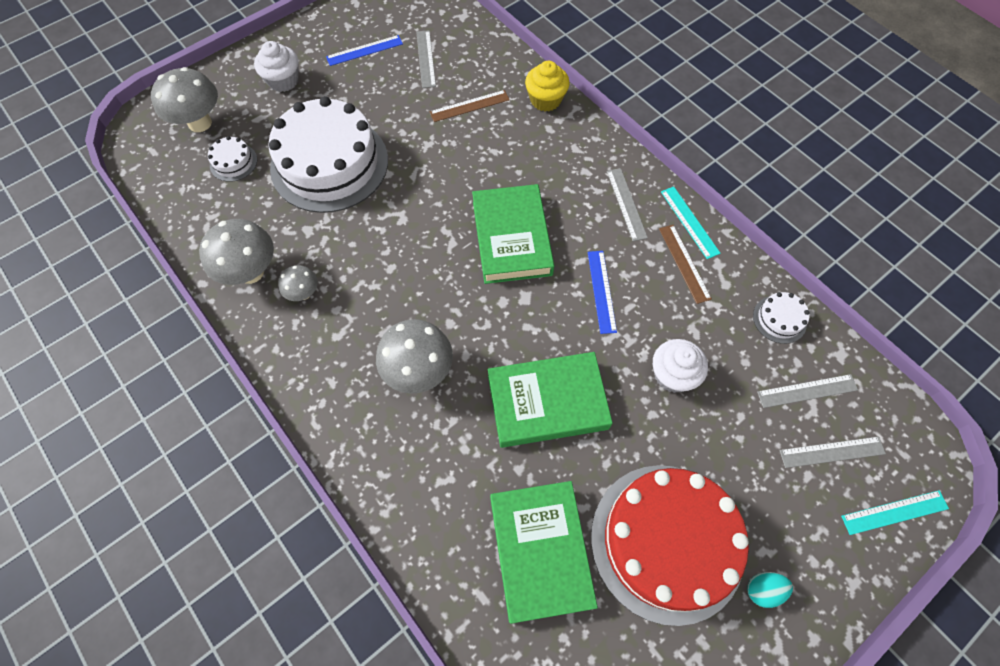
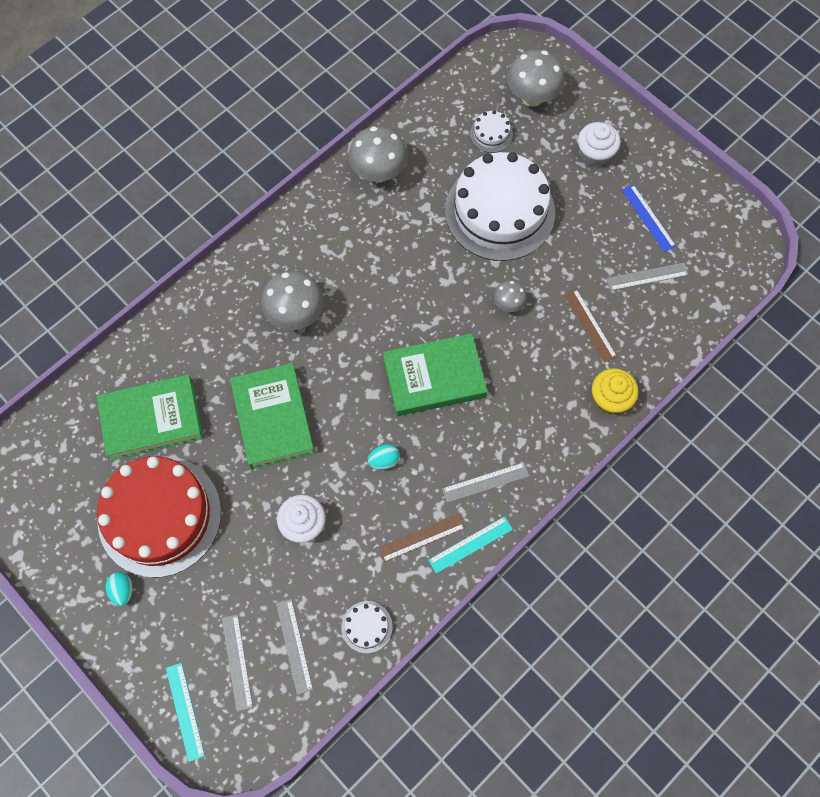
camera: 85 degrees right, 5 degrees up
(303, 293) = (362, 216): grey mushroom -> grey mushroom (508, 304)
(601, 291) = (384, 460): blue ruler -> turquoise egg

